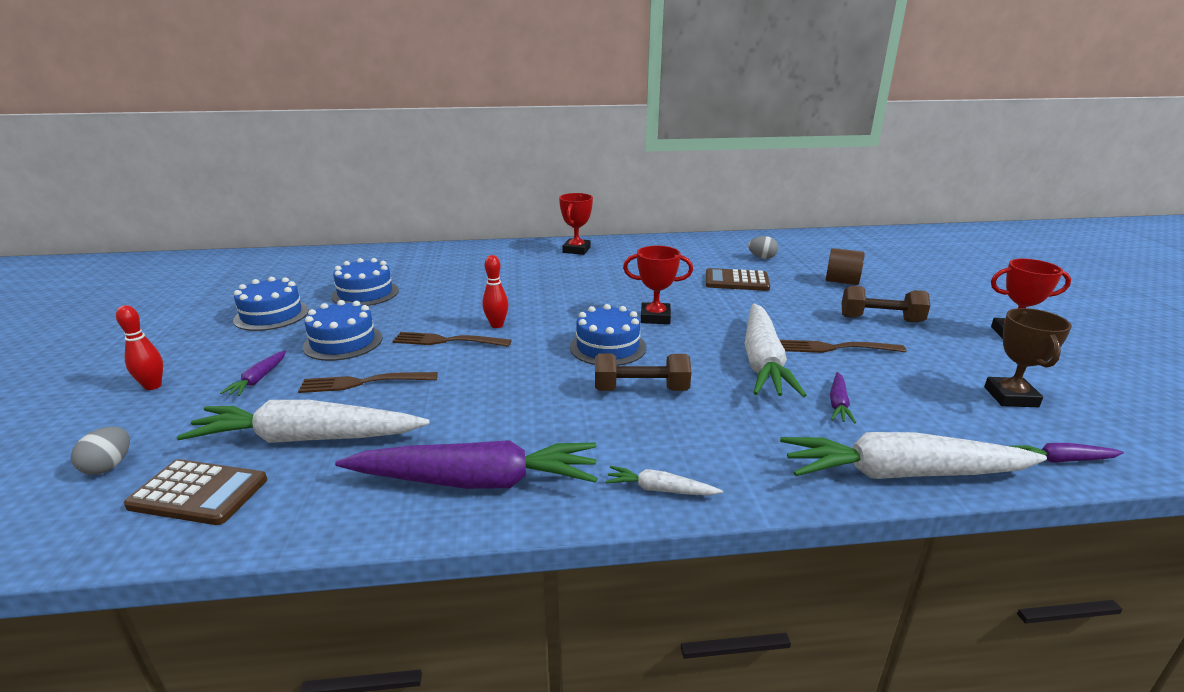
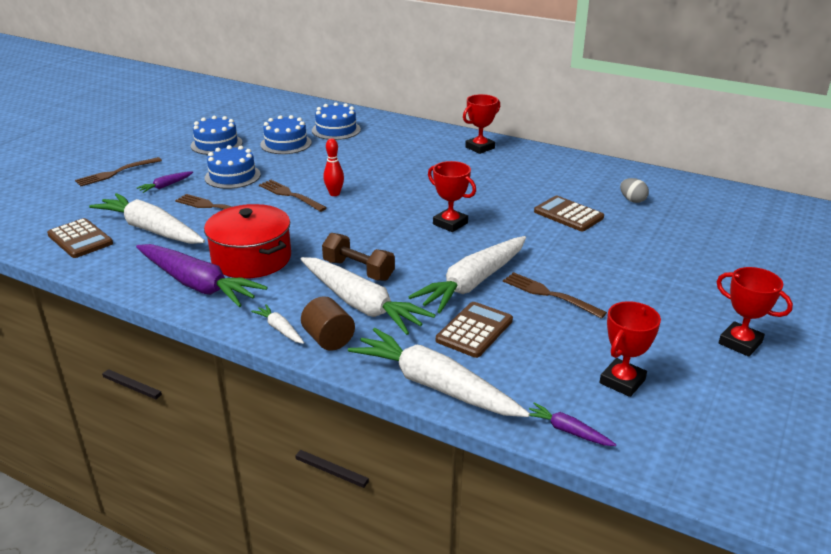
camera: 35 degrees right, 5 degrees up
(109, 466) = (60, 211): grey egg -> none
(153, 386) = (116, 173): red bowling pin -> brown fork
(502, 423) = (251, 258): none -> red pot
(608, 347) = (382, 234): blue cake -> blue cake (336, 130)
(700, 423) = (361, 305): none -> white carrot
(838, 404) = (474, 330): purple carrot -> brown calculator
(841, 282) = (666, 245): brown cylinder -> brown cylinder (328, 339)
(881, 319) = (636, 287): brown dumbbell -> none
(1010, 397) = (622, 381): brown trophy -> red trophy

